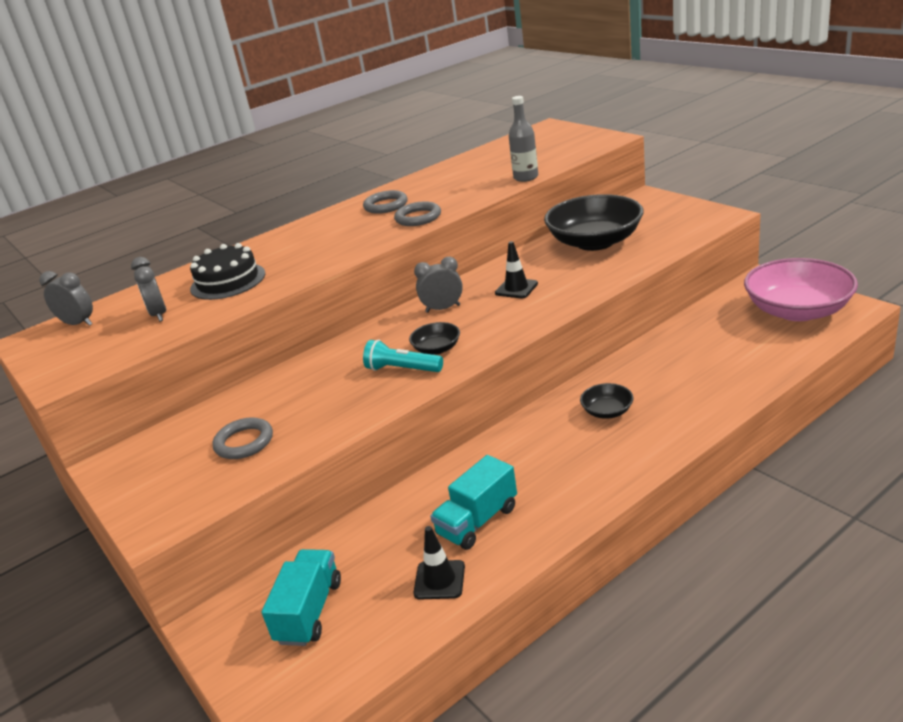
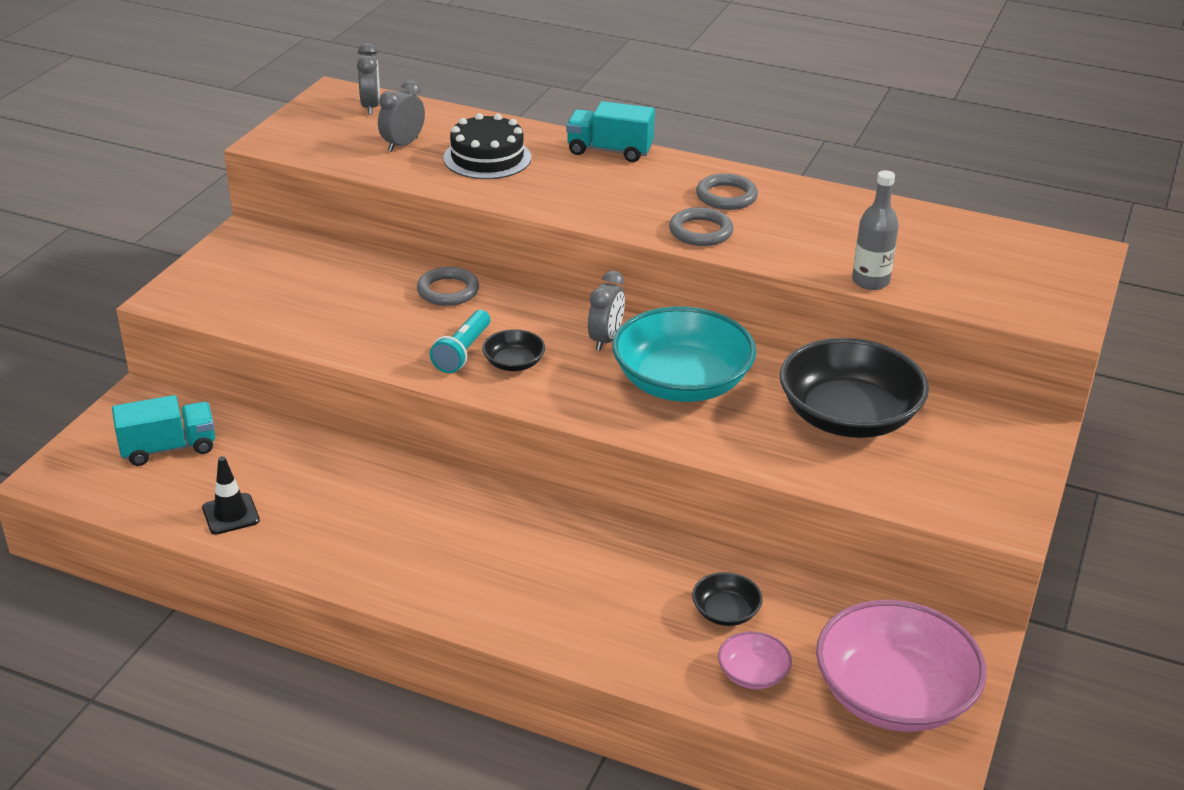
camera: 55 degrees right, 5 degrees up
(244, 442) = (299, 298): grey ring -> grey ring (448, 291)
(402, 369) = (462, 352): turquoise flashlight -> turquoise flashlight turned 150 degrees counterclockwise
(443, 308) = (605, 340): grey clock -> grey clock turned 60 degrees clockwise
(477, 521) = (322, 513): turquoise truck -> turquoise truck (609, 151)
(516, 288) = (681, 383): black traffic cone -> turquoise bowl
(607, 411) = (553, 560): black bowl -> black bowl (725, 612)
(760, 353) = (753, 674): none -> pink bowl

